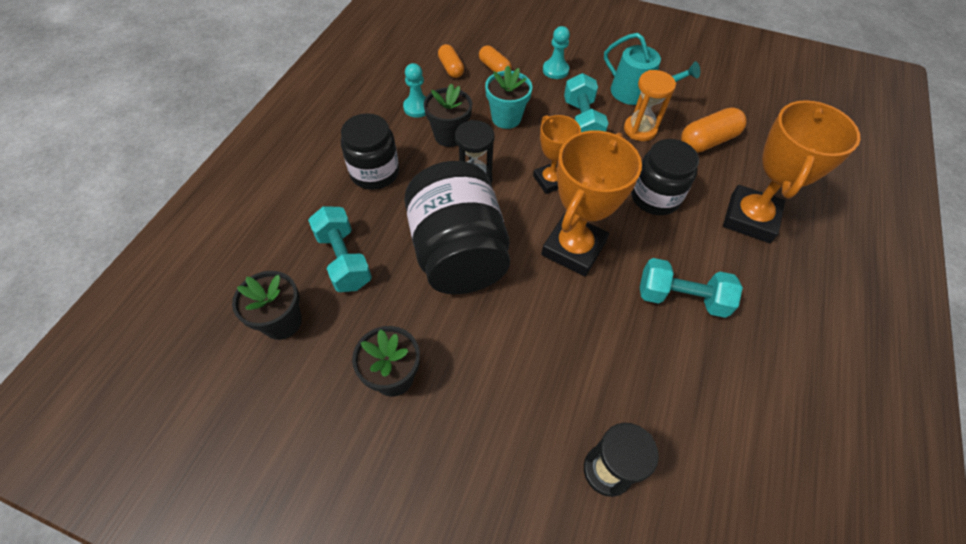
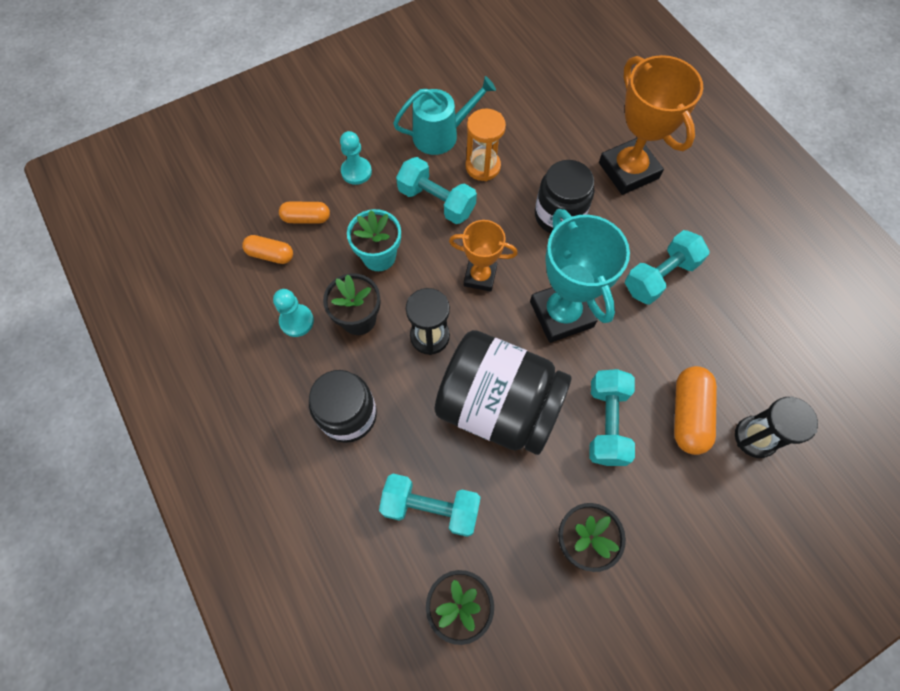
camera: 50 degrees left, 10 degrees up
(510, 336) = (606, 423): none -> turquoise dumbbell
(573, 248) = (561, 314): orange trophy -> turquoise trophy
(707, 141) = (535, 131): orange capsule -> orange capsule (688, 414)

